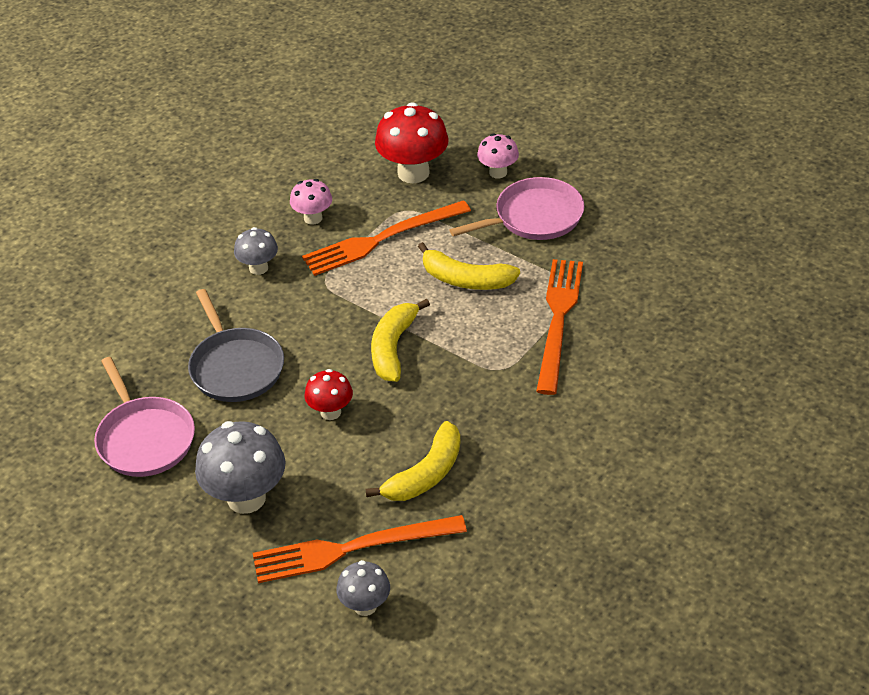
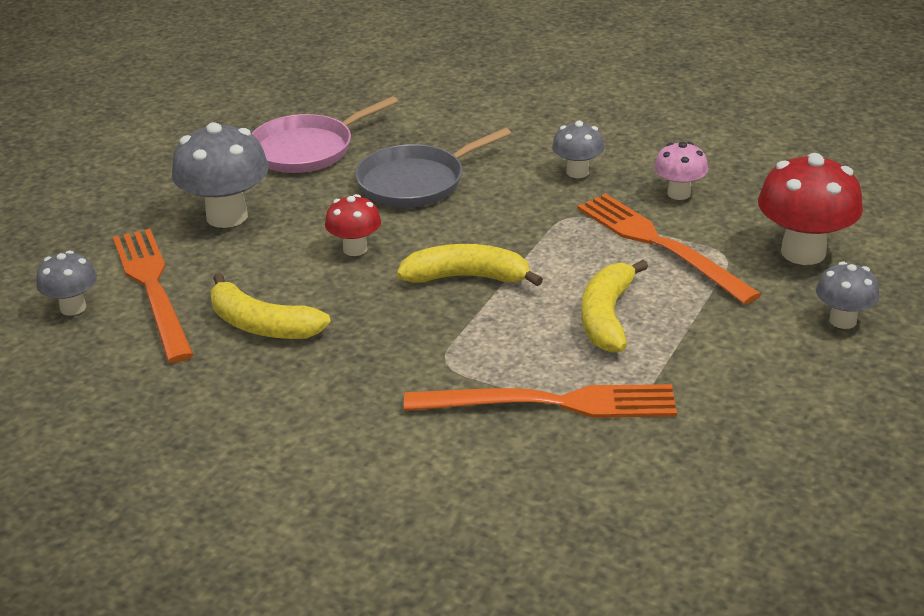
camera: 80 degrees right, 10 degrees down
(498, 172) = (843, 320): pink mushroom -> grey mushroom
(534, 217) = (760, 362): pink pan -> none

